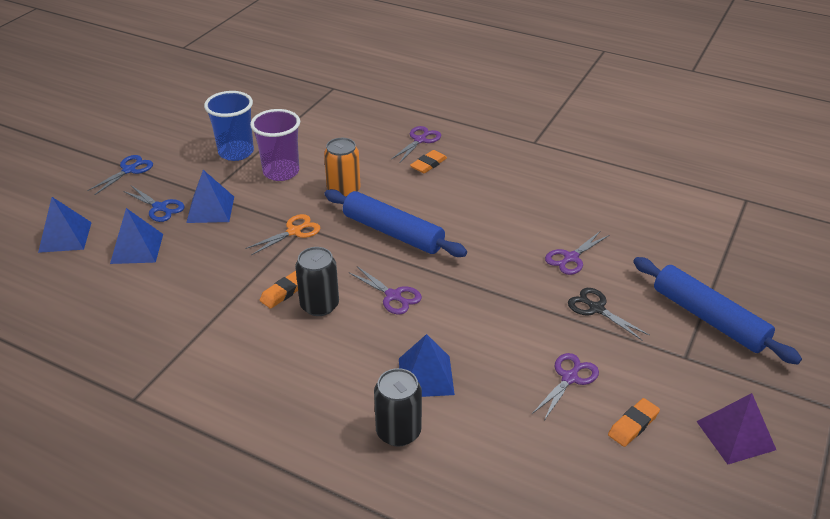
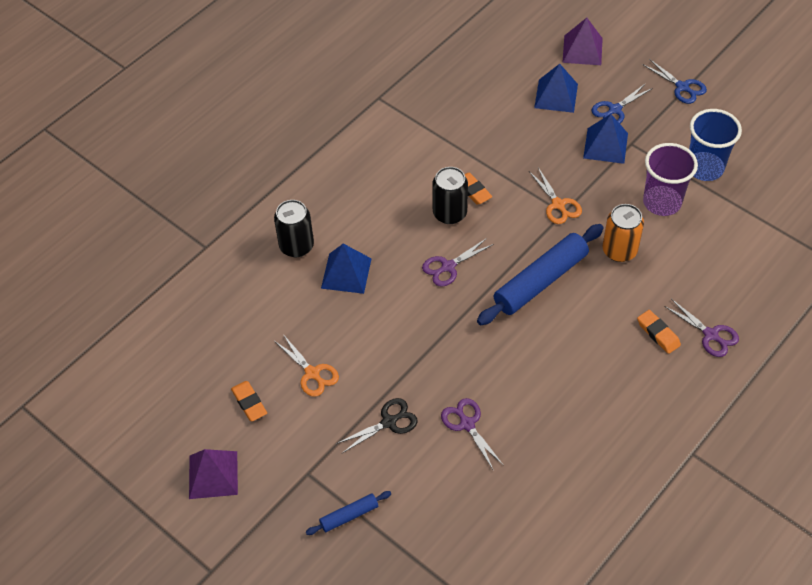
camera: 105 degrees right, 15 degrees up
(65, 237) = (582, 50): blue pyramid -> purple pyramid
(569, 378) = (312, 373): purple scissors -> orange scissors
(708, 318) = (349, 515): blue rolling pin -> blue rolling pin, size x0.48

